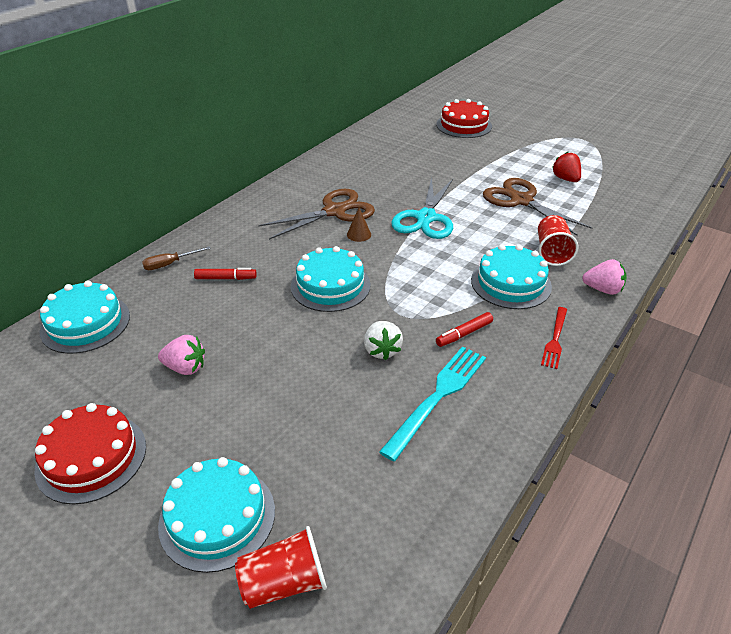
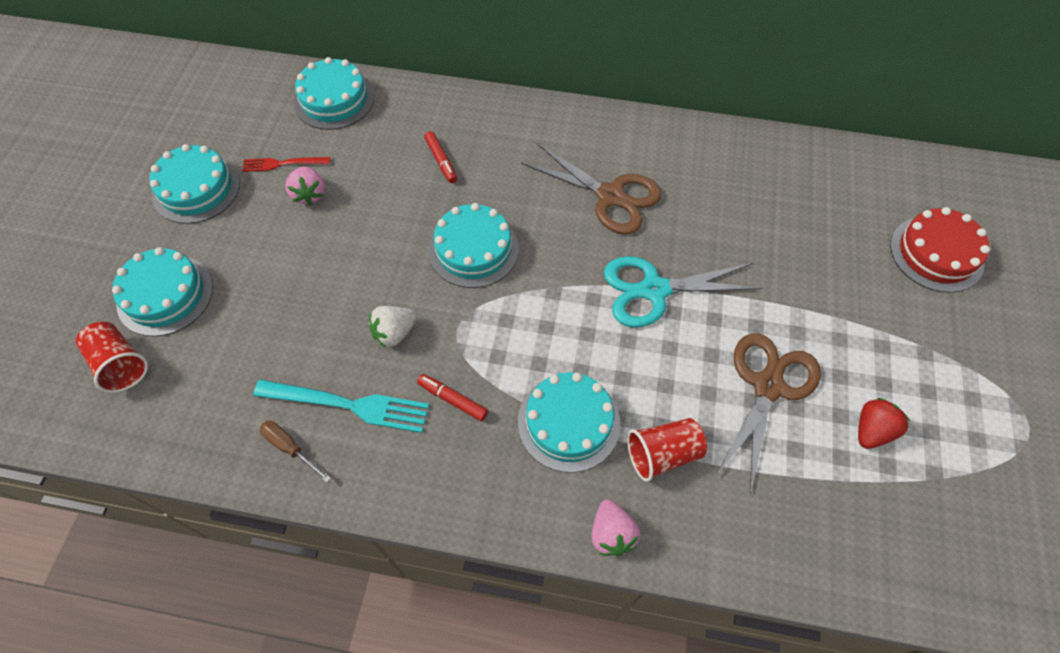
camera: 65 degrees right, 20 degrees up
(91, 457) = (196, 188): red cake -> turquoise cake
(169, 264) = (440, 109): brown screwdriver -> brown screwdriver (290, 448)
(359, 234) = (579, 237): brown cone -> none
(555, 340) = (484, 497): red fork -> red fork (282, 164)

